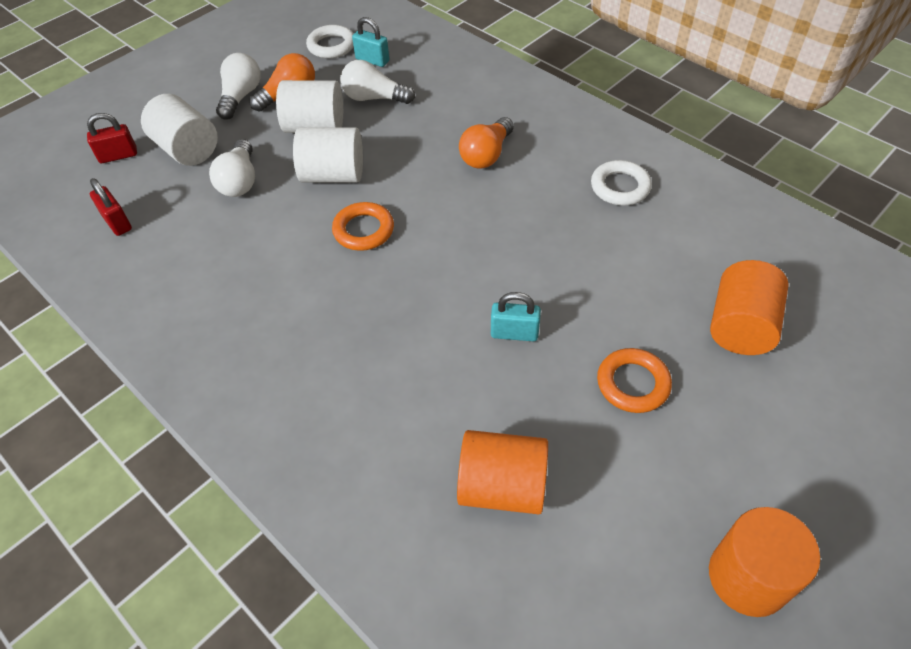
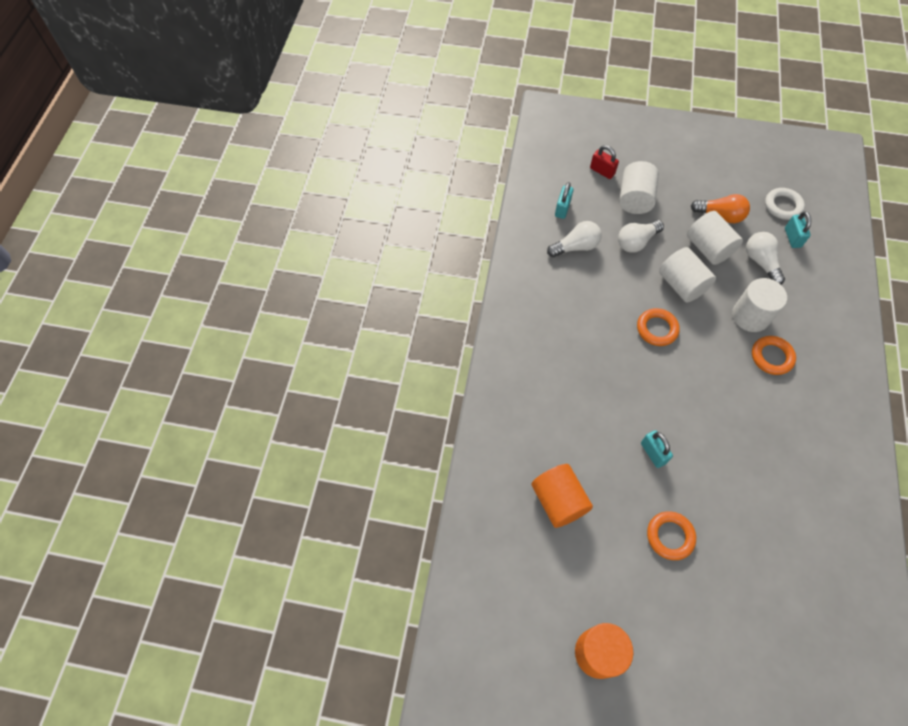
camera: 55 degrees right, 10 degrees up
(117, 222) = (562, 209): red padlock -> turquoise padlock
(241, 97) = (695, 192): white light bulb -> white light bulb (575, 247)
(425, 142) = (750, 316): none -> white cylinder
(486, 155) = (771, 357): orange light bulb -> orange ring
(620, 187) = (815, 452): white ring -> none
(740, 326) = (760, 581): orange cylinder -> none

